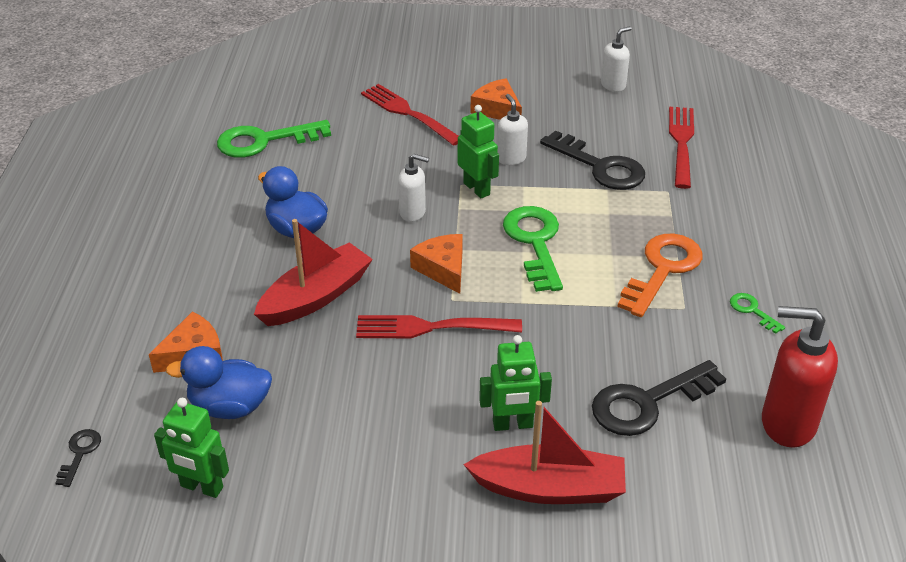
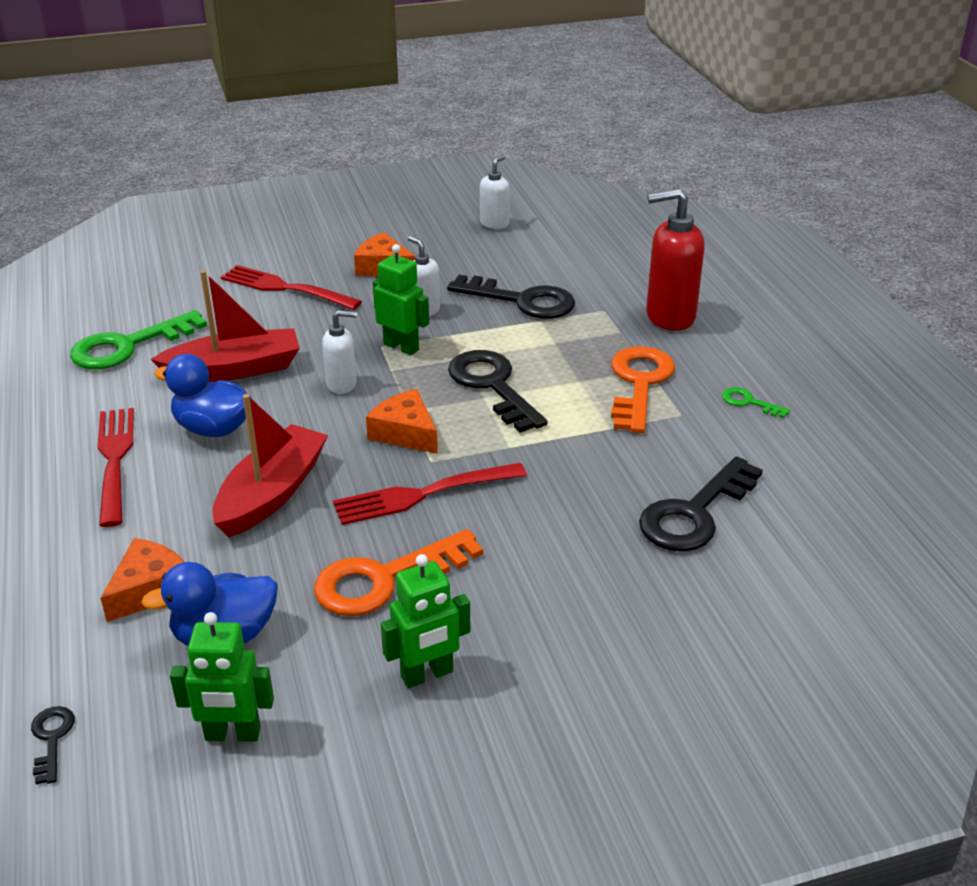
camera: 20 degrees left, 5 degrees down
(367, 393) = (385, 579): none -> orange key
(513, 424) = (565, 570): green robot -> green robot (427, 675)
(534, 242) = (492, 386): green key -> black key
(549, 488) = (640, 624): red boat -> red boat (234, 369)
(682, 144) = (593, 264): red fork -> red fork (115, 461)
(787, 423) = (842, 499): red soap dispenser -> red soap dispenser (669, 317)

